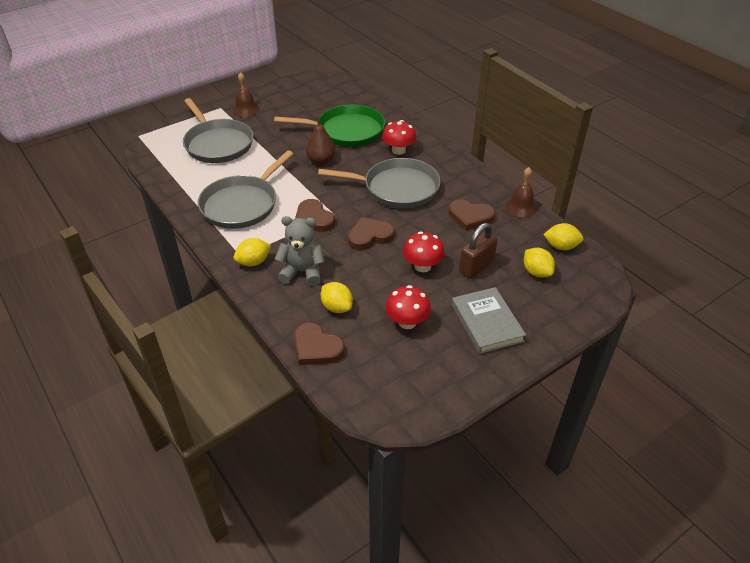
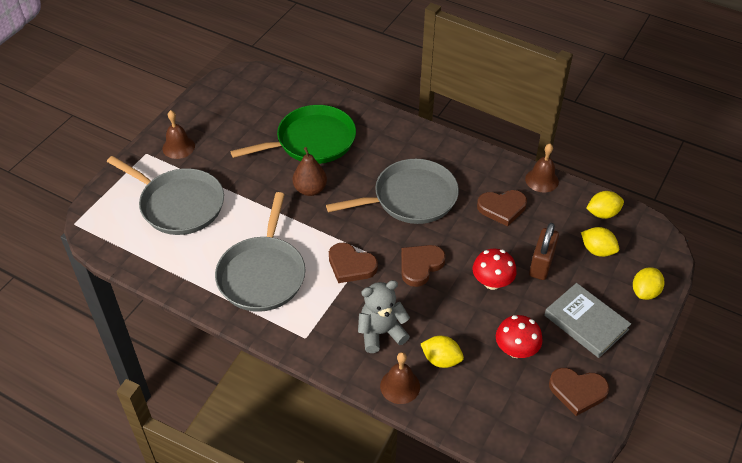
camera: 25 degrees left, 5 degrees up
(253, 262) = (324, 340): yellow lemon -> yellow lemon (645, 292)
(288, 314) = (400, 386): none -> brown bell
(316, 348) = (451, 411): brown heart -> brown heart (577, 391)
(398, 150) = (382, 149): red mushroom -> none

